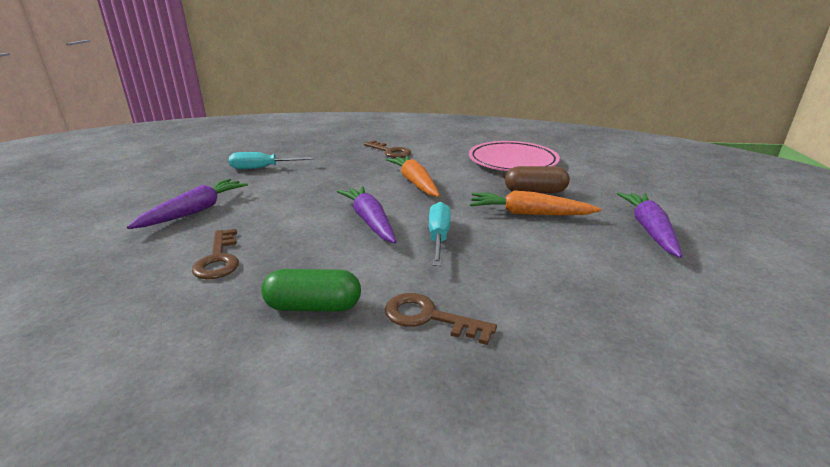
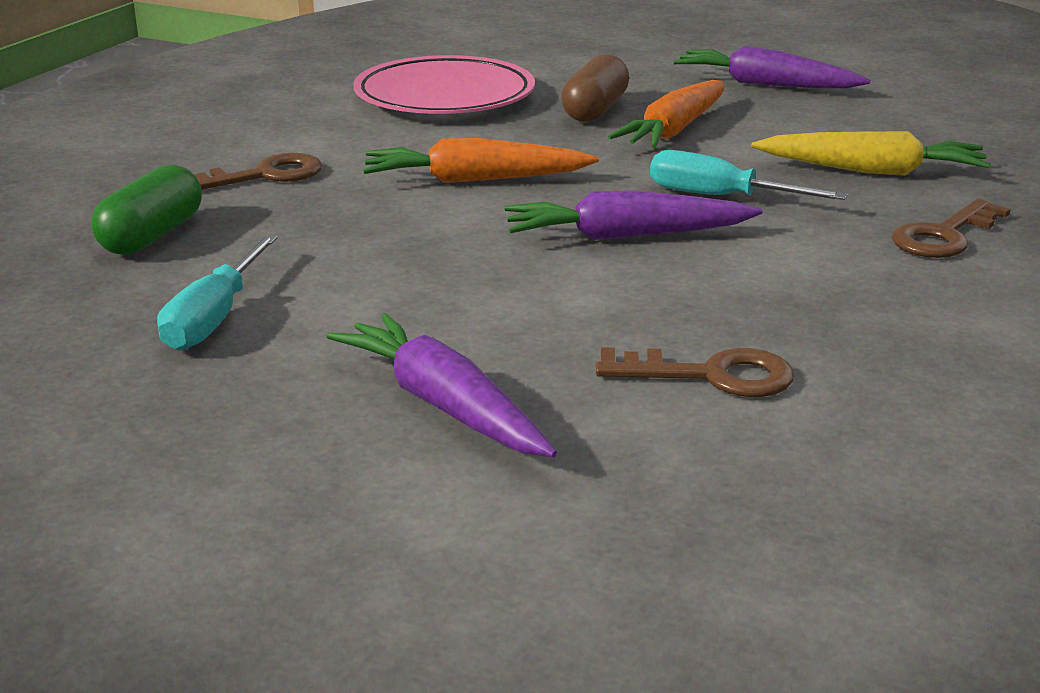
camera: 70 degrees left, 0 degrees up
(313, 306) = (900, 303): green capsule -> green capsule (152, 236)
(526, 281) = (872, 171): none -> yellow carrot

